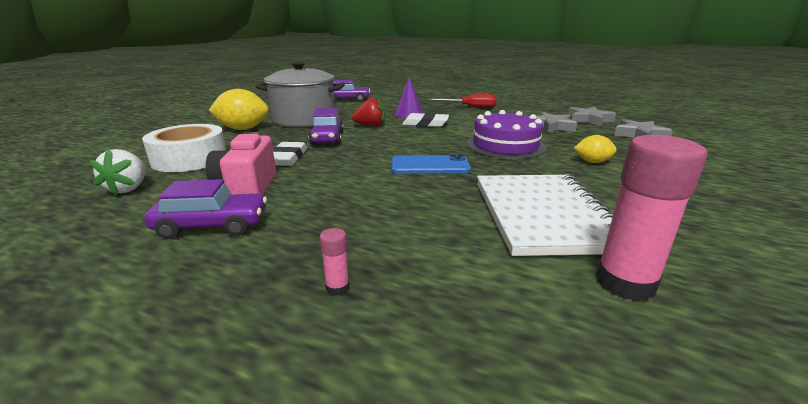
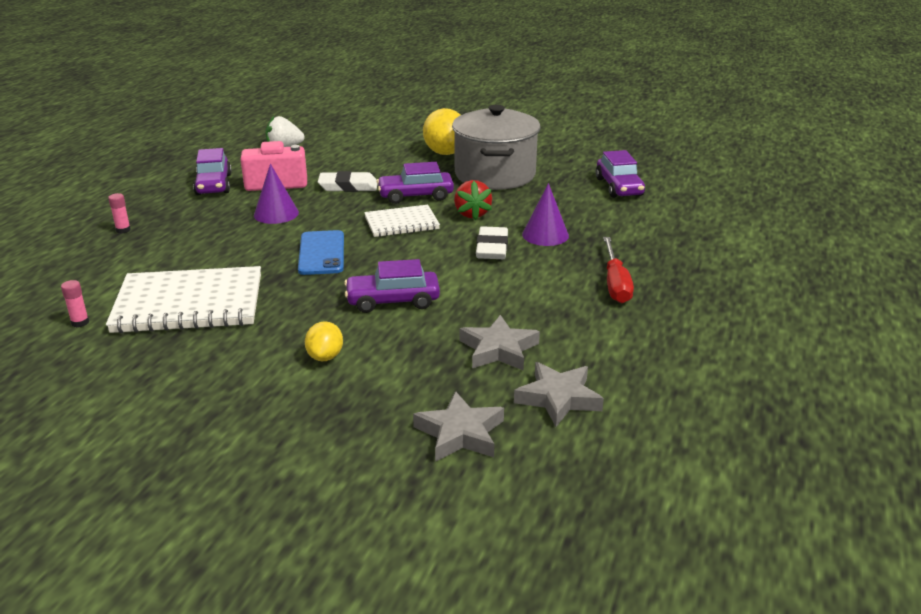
camera: 85 degrees right, 5 degrees up
(190, 159) = (348, 151): white tape -> none
(334, 185) = (276, 214): none -> purple cone
(379, 142) = (401, 223): none -> white notebook
(505, 145) = (393, 301): purple cake -> purple car
(625, 283) = (80, 322): pink glue stick -> pink glue stick, size x0.43

